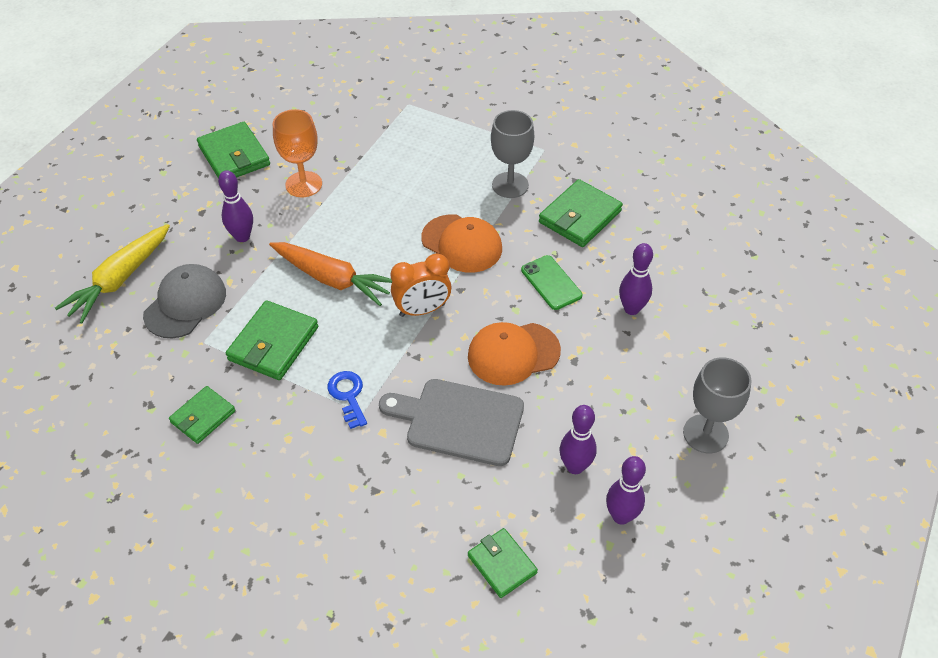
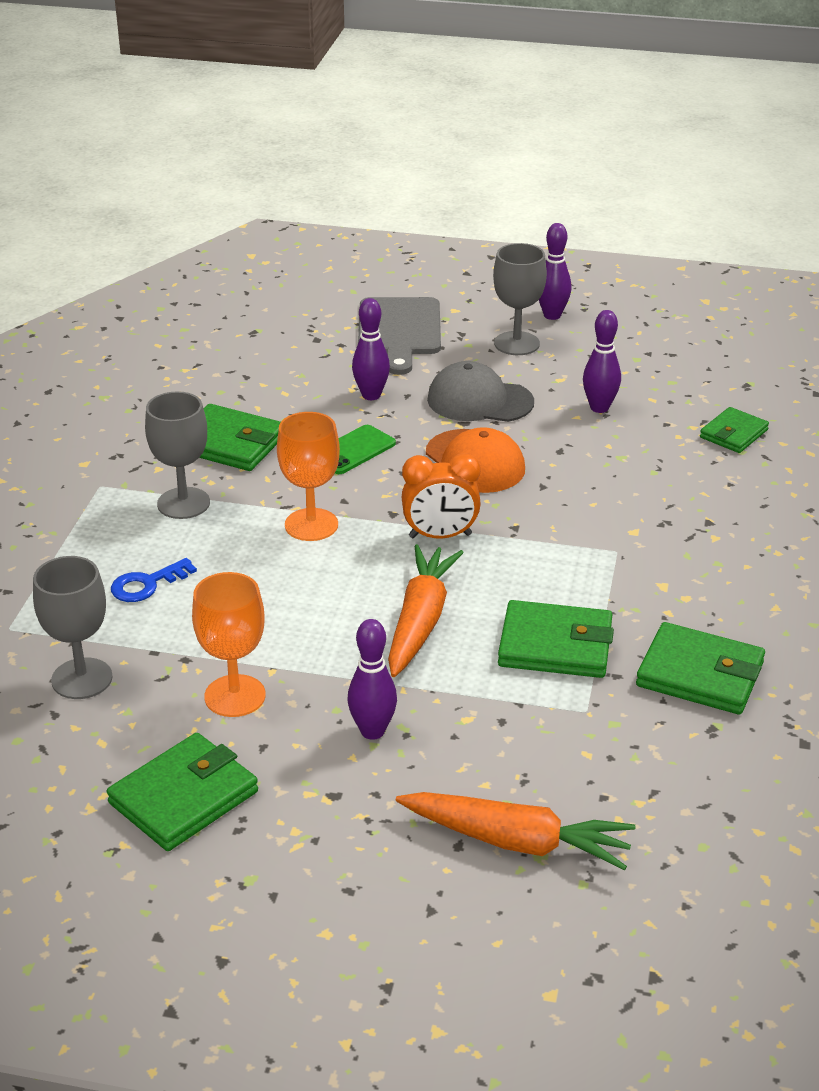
camera: 105 degrees left, 15 degrees down
(120, 279) = (516, 841): yellow carrot -> orange carrot
(185, 304) = (529, 751): grey cap -> grey cap (479, 401)
(203, 417) = (700, 674): green wallet -> green wallet, size x1.57
(348, 395) = (600, 566): blue key -> blue key (147, 584)
(349, 127) = (82, 679): none -> grey goblet
(422, 310) = (440, 536): orange clock -> orange clock turned 120 degrees clockwise
(459, 421) = (588, 483): grey cutting board -> grey cutting board (399, 331)
(462, 244) = (311, 525): orange cap -> orange goblet
(621, 516) = (638, 378): purple bowling pin -> purple bowling pin (552, 315)

